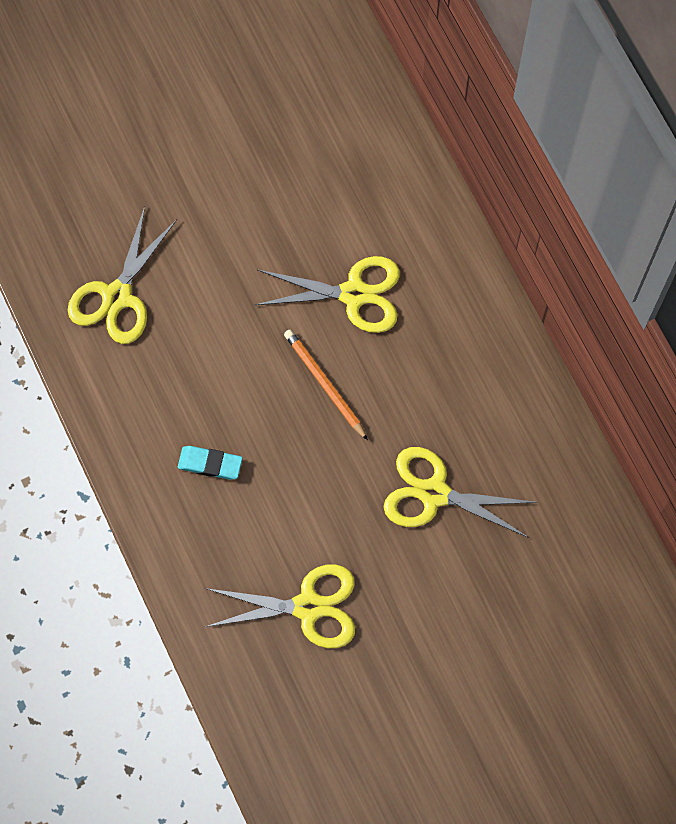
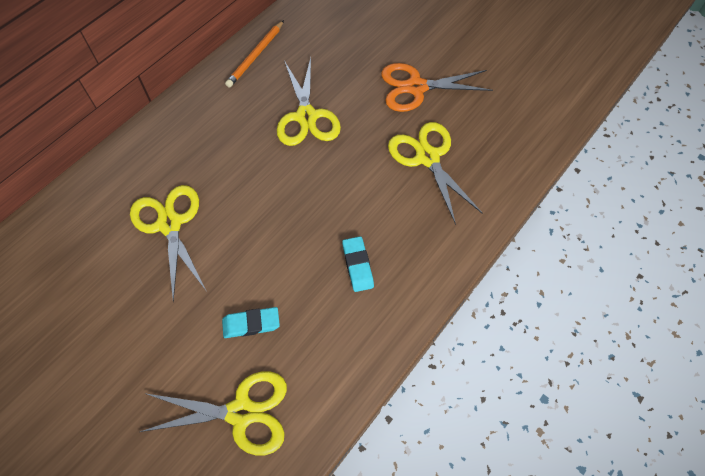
camera: 115 degrees left, 10 degrees down
(199, 335) = (251, 324): none -> turquoise eraser
(324, 384) = (255, 214): orange pencil -> orange pencil (256, 56)
(419, 648) = (416, 87): none -> orange scissors

